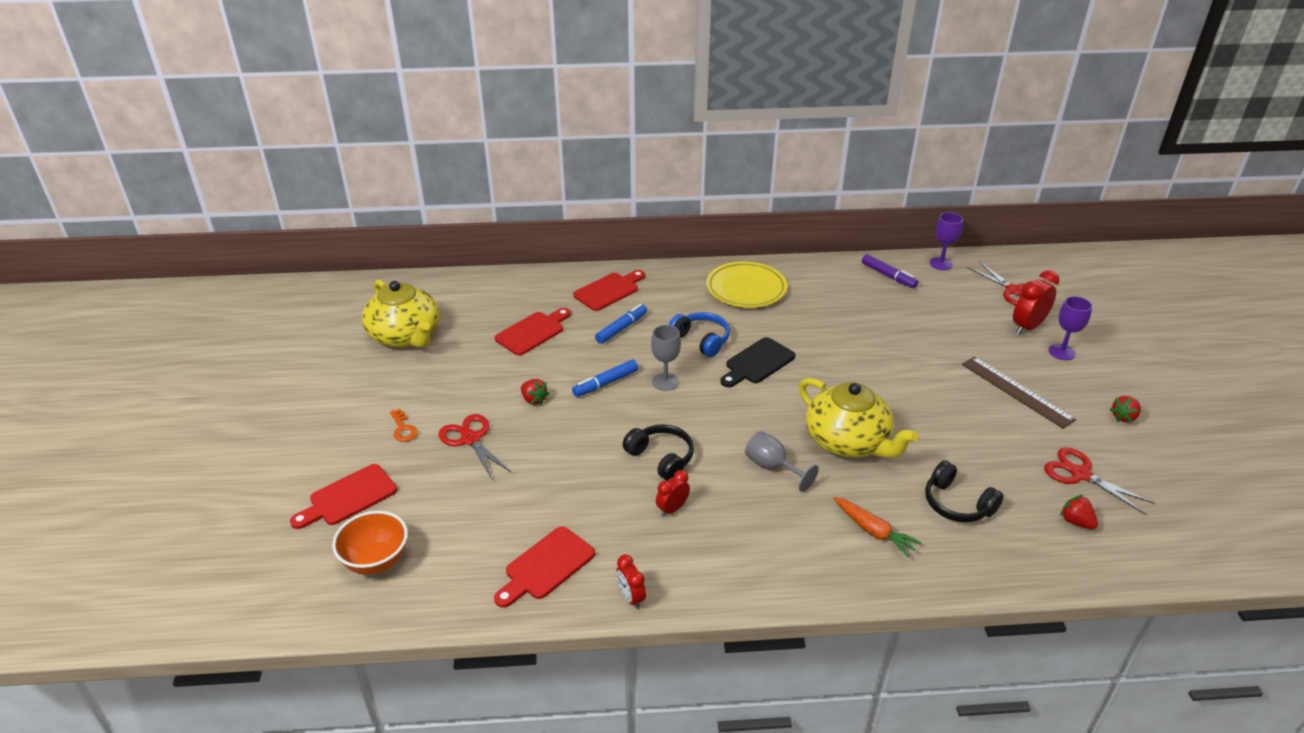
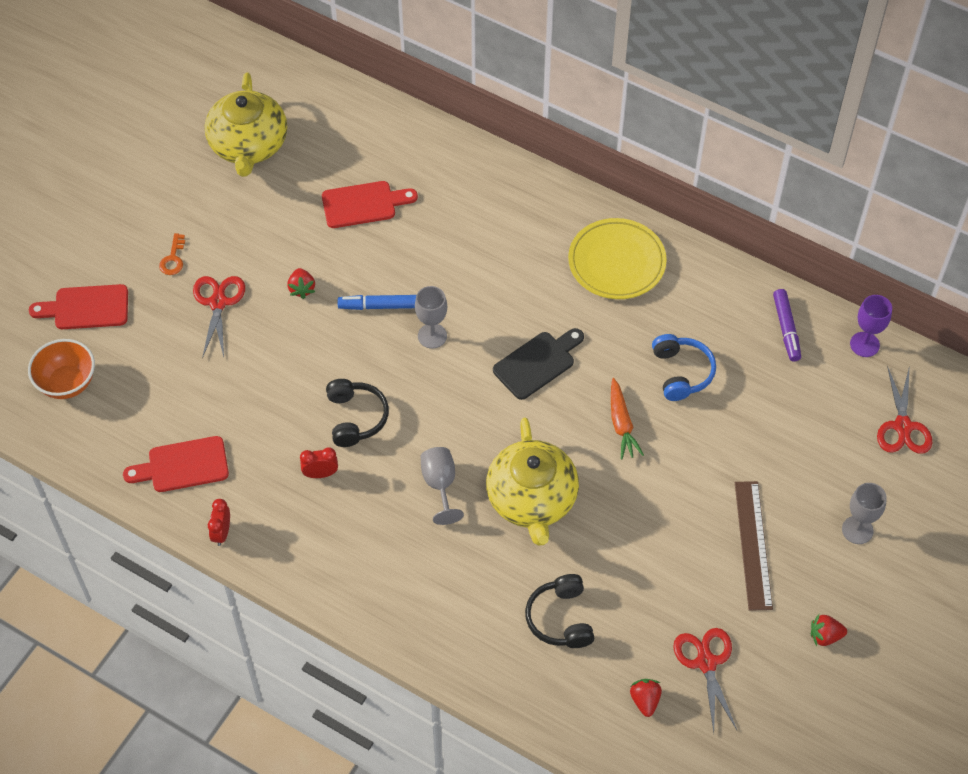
camera: 35 degrees right, 20 degrees up
(609, 291) = (478, 188): red cutting board -> none
(621, 328) = (448, 246): blue marker -> none
(701, 340) = (510, 304): blue headphones -> blue headphones (681, 372)
(757, 363) = (537, 363): black cutting board -> black cutting board turned 150 degrees clockwise
(873, 531) = (462, 598): orange carrot -> orange carrot (621, 424)
(1027, 327) = (858, 480): red clock -> none
(1062, 352) = (857, 530): purple goblet -> grey goblet

